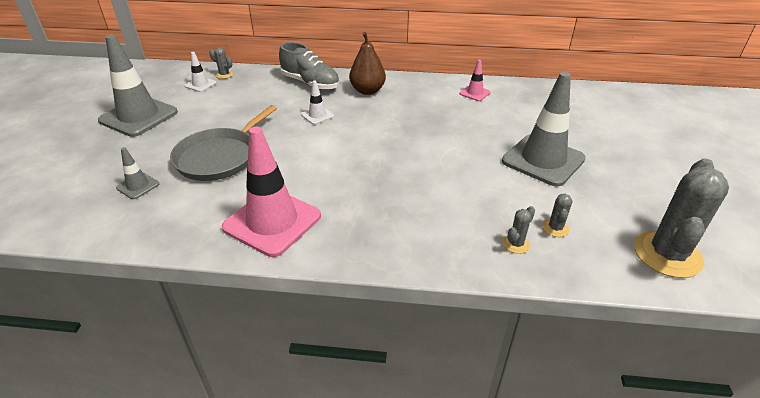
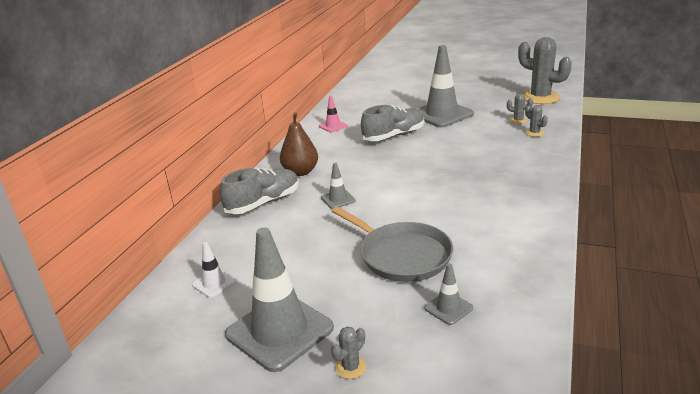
camera: 75 degrees left, 10 degrees down
(224, 75) = (197, 265): grey cactus -> grey cactus (350, 367)
(272, 222) = (512, 221): pink traffic cone -> none
(317, 115) = (338, 199): white traffic cone -> grey traffic cone
(463, 131) = (394, 136): none -> grey shoe

